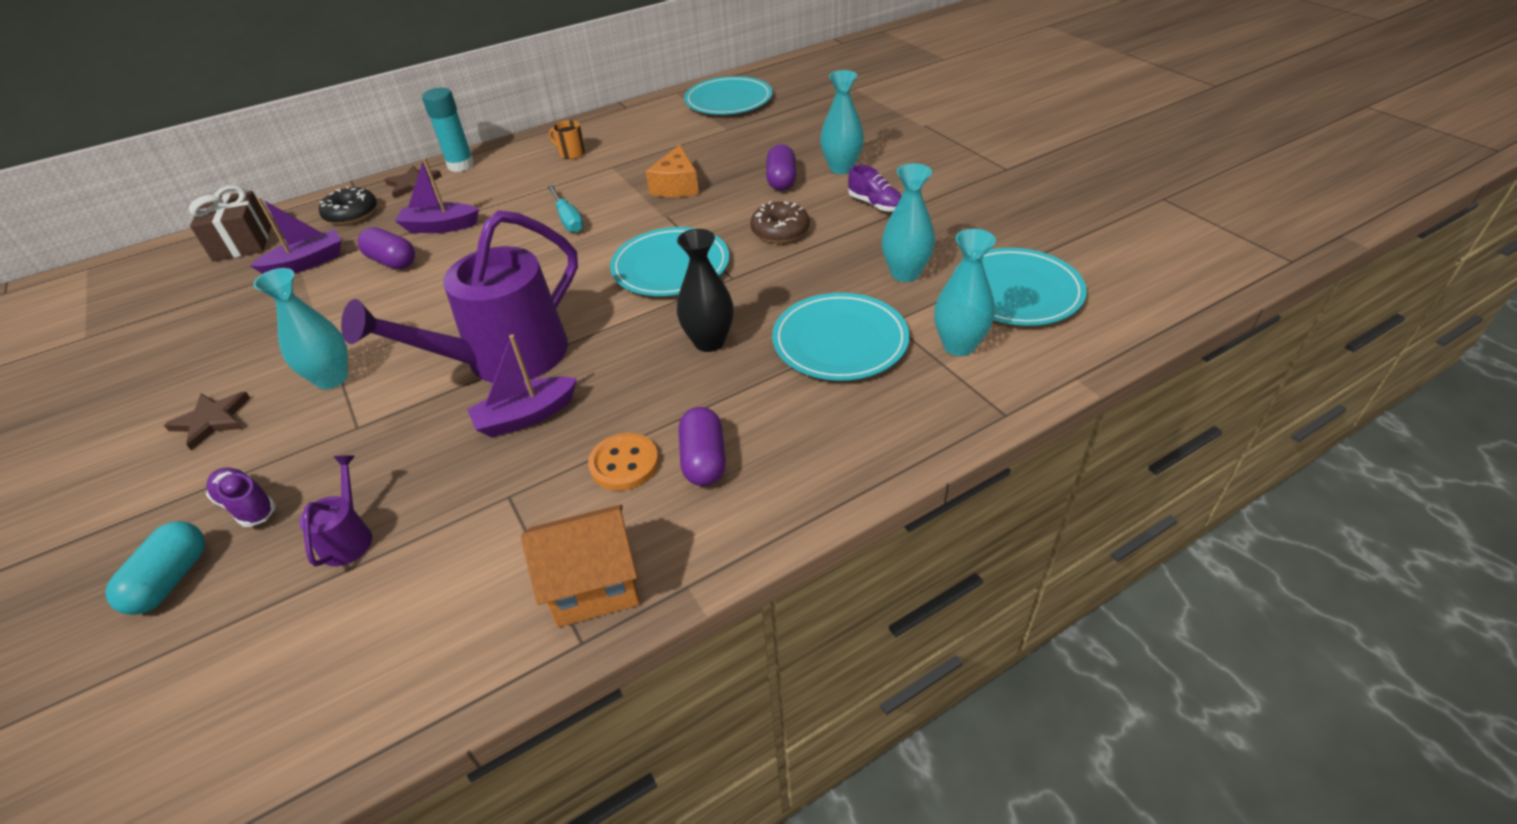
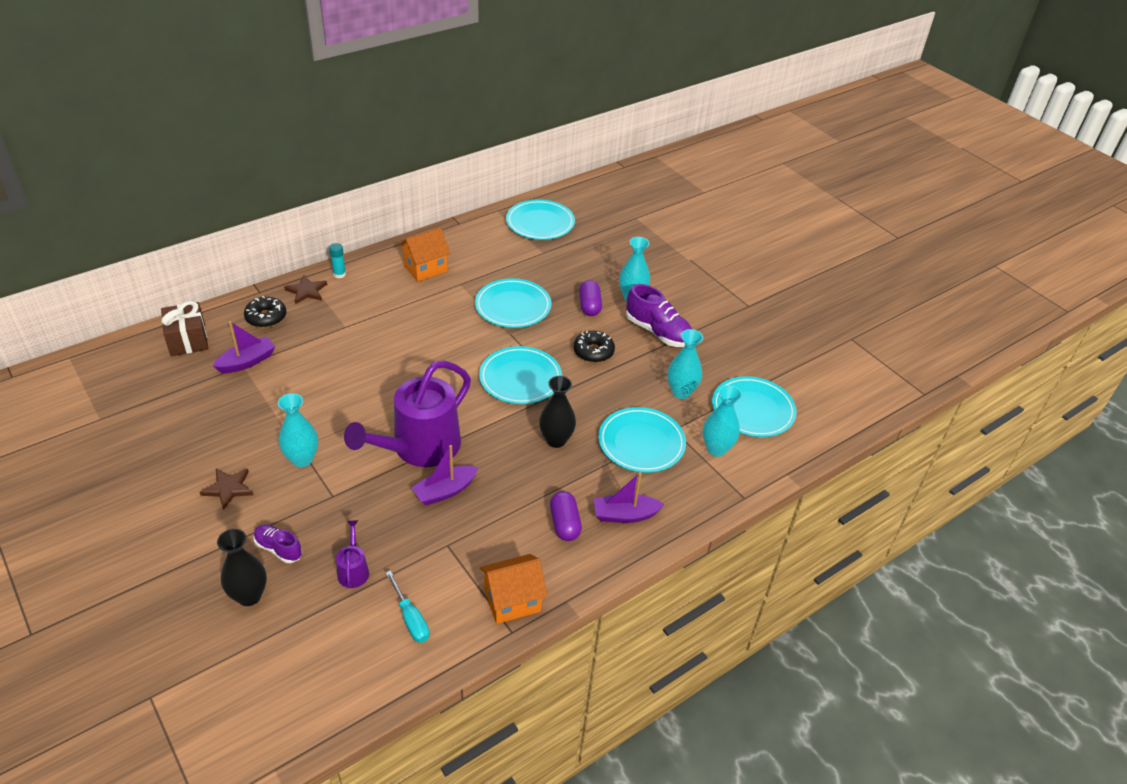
camera: 10 degrees left, 0 degrees up
(171, 580) = (249, 596): turquoise capsule -> black vase
(392, 261) = (313, 363): purple capsule -> none
(440, 227) = (341, 333): purple boat -> purple boat (625, 515)
(461, 165) = (339, 274): turquoise glue stick -> turquoise glue stick, size x0.61
(568, 220) = (437, 333): turquoise screwdriver -> turquoise screwdriver (410, 618)
(571, 153) = (425, 268): orange mug -> orange house
(624, 464) = (515, 525): orange button -> none
(676, 186) = (513, 306): orange cheese -> turquoise plate
(780, 231) = (593, 352): brown donut -> black donut
(875, 204) = (658, 332): purple shoe -> purple shoe, size x1.72

